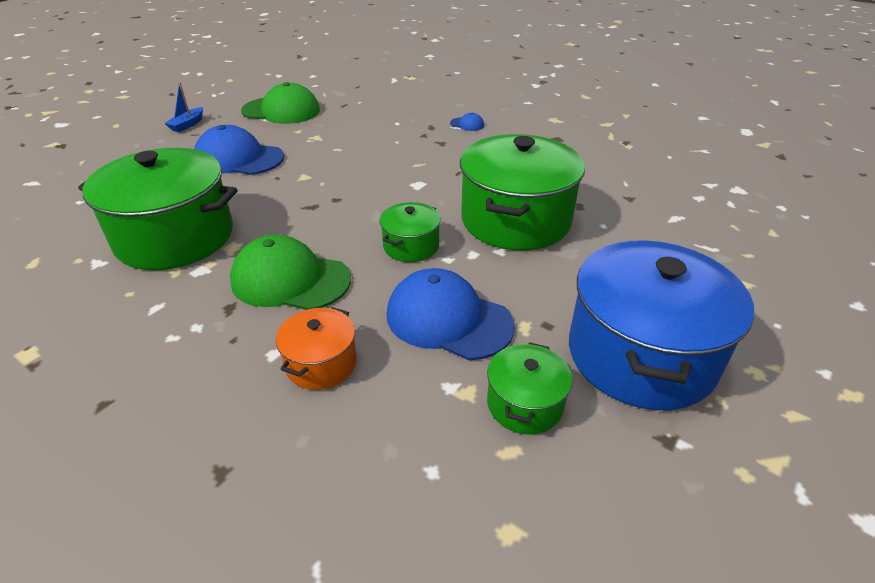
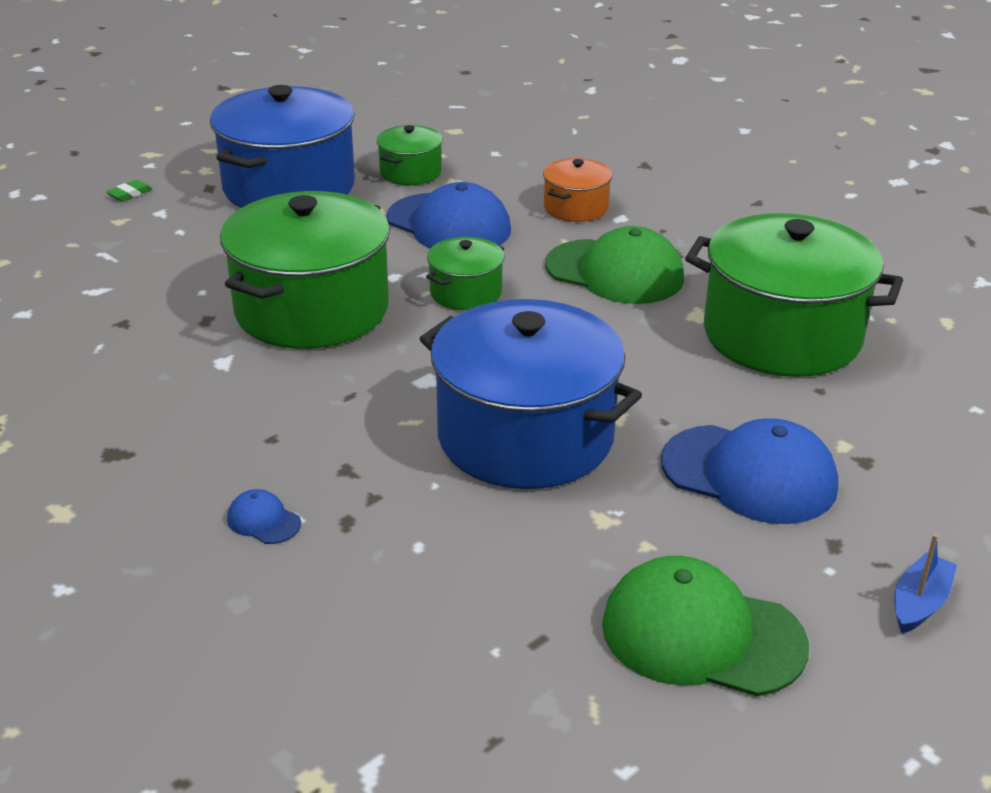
camera: 170 degrees left, 5 degrees down
(355, 163) = (525, 436): none -> blue pot
(783, 321) = (130, 194): none -> green eraser

